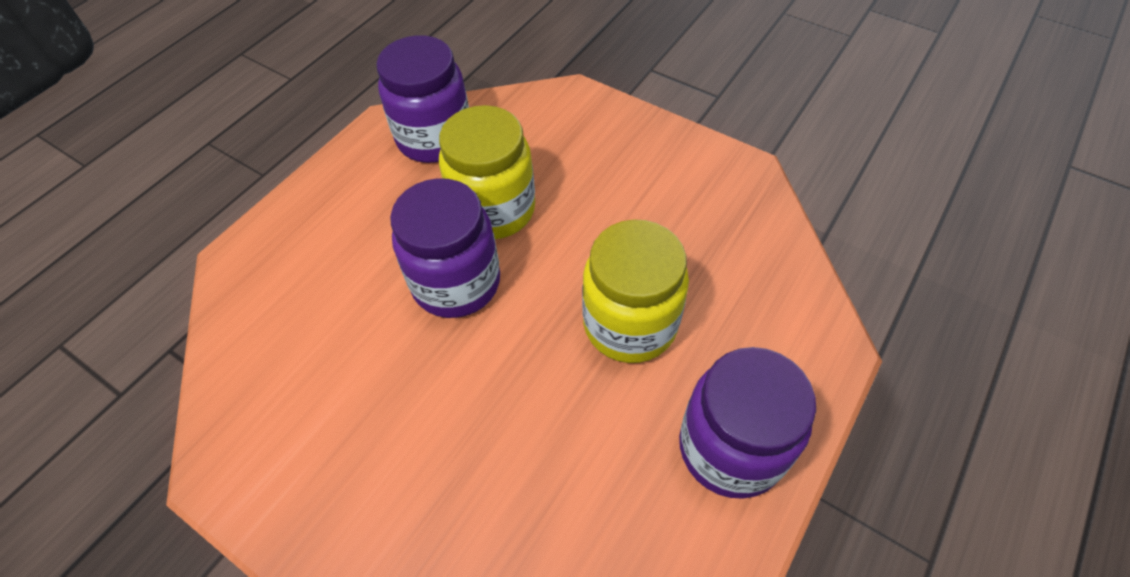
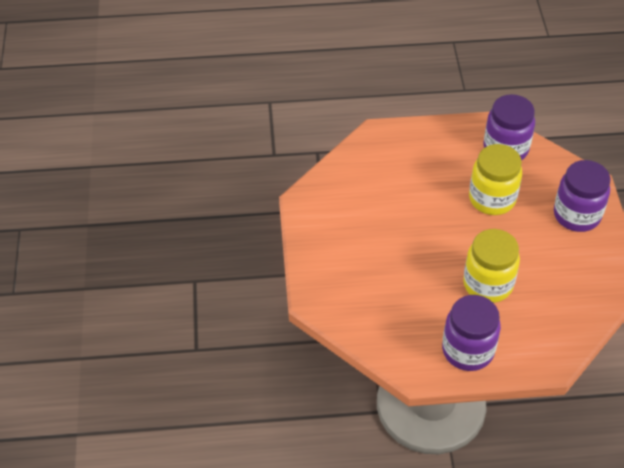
camera: 50 degrees right, 5 degrees down
(456, 283) = (443, 212): purple jar -> purple jar (577, 215)

